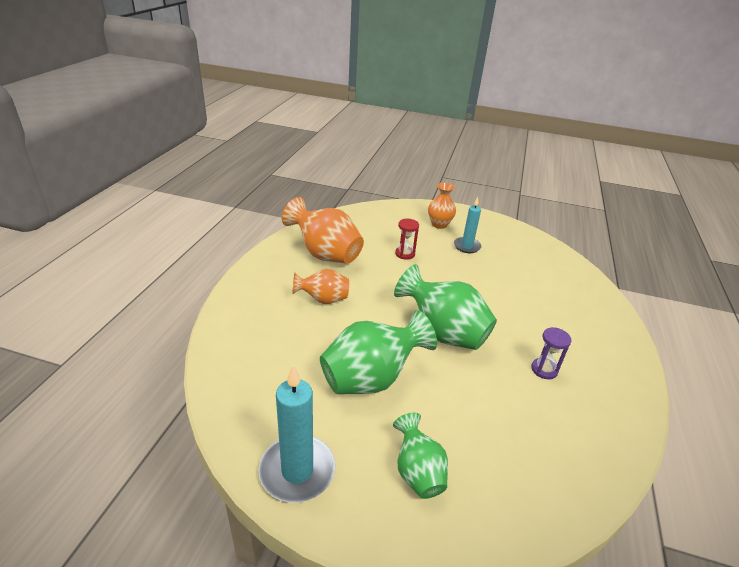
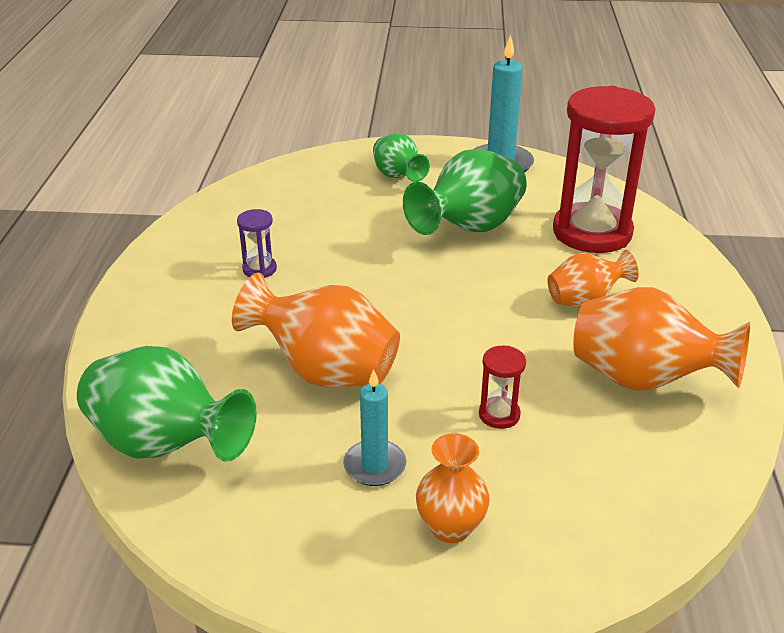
camera: 170 degrees right, 0 degrees up
(275, 353) = (592, 232): none -> red hourglass
(443, 333) = (395, 288): green vase -> green vase (166, 445)
(490, 288) = (325, 372): none -> orange vase

